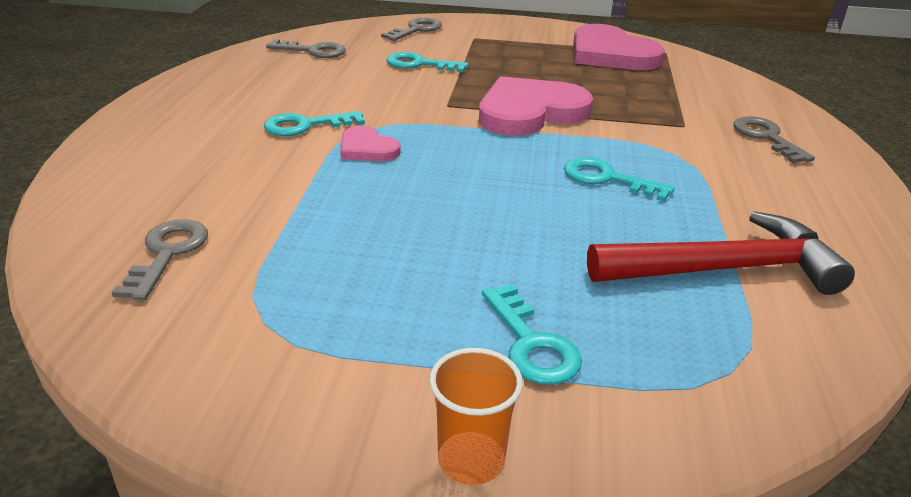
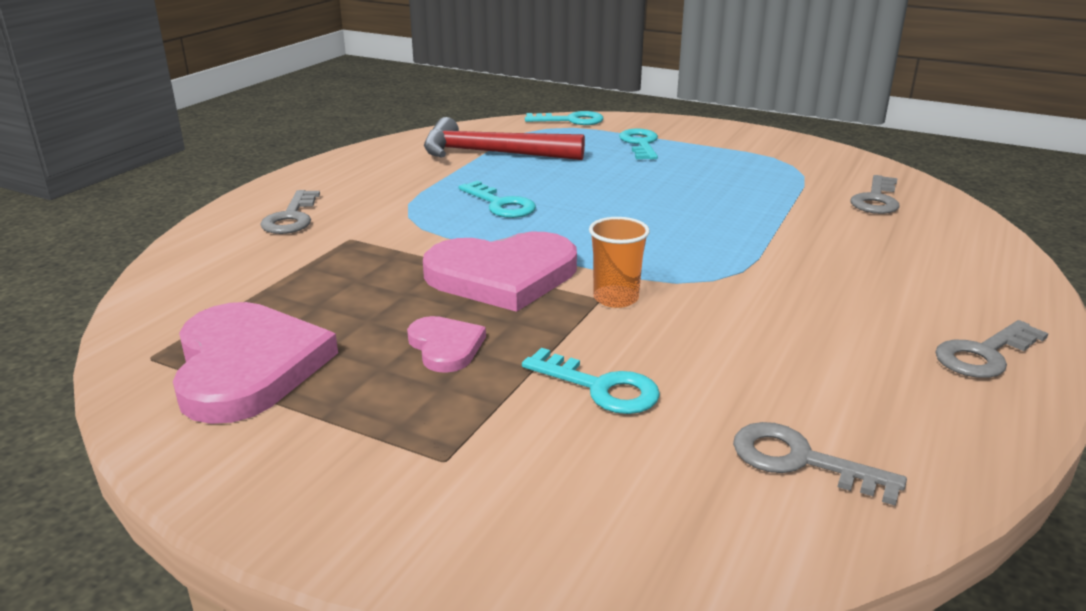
camera: 160 degrees left, 5 degrees down
(305, 125) = (788, 292): turquoise key -> turquoise key (571, 120)
(367, 148) = (716, 256): pink heart -> pink heart (445, 347)
(416, 30) = (553, 518): grey key -> grey key (984, 355)
(471, 460) = (690, 123): orange cup -> orange cup (616, 298)

